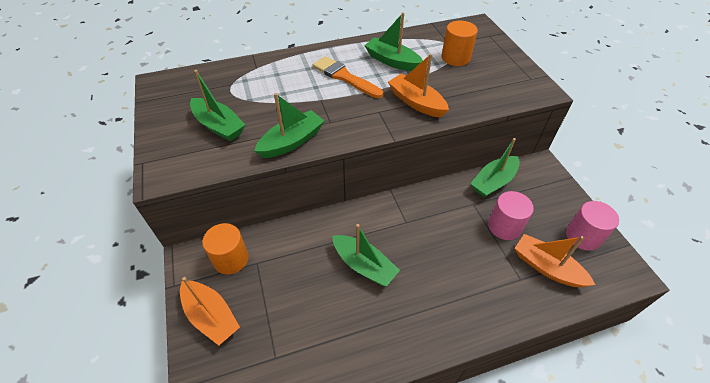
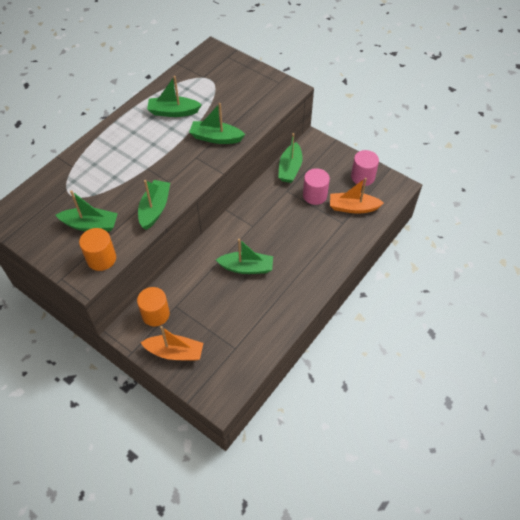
camera: 35 degrees left, 5 degrees up
(344, 77) = (149, 142): orange brush -> none
(416, 102) = (216, 138): orange boat -> green boat
(455, 58) = (217, 88): orange cylinder -> orange cylinder (101, 258)

